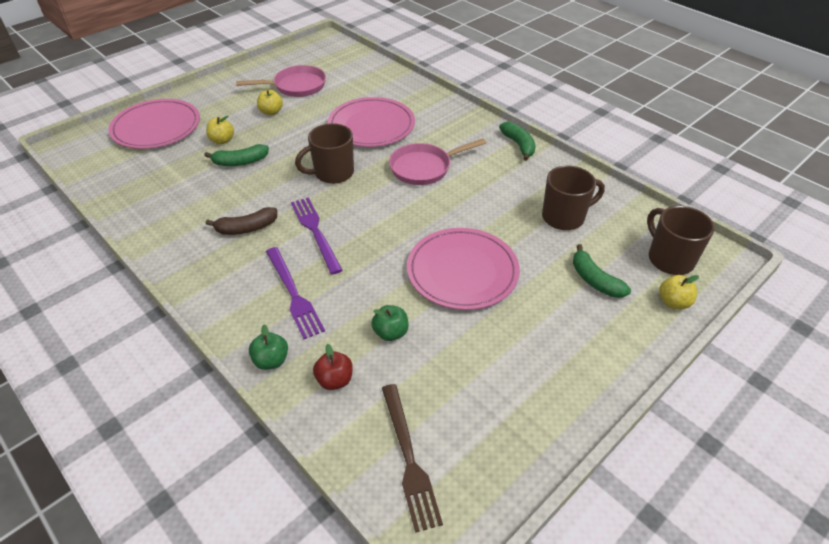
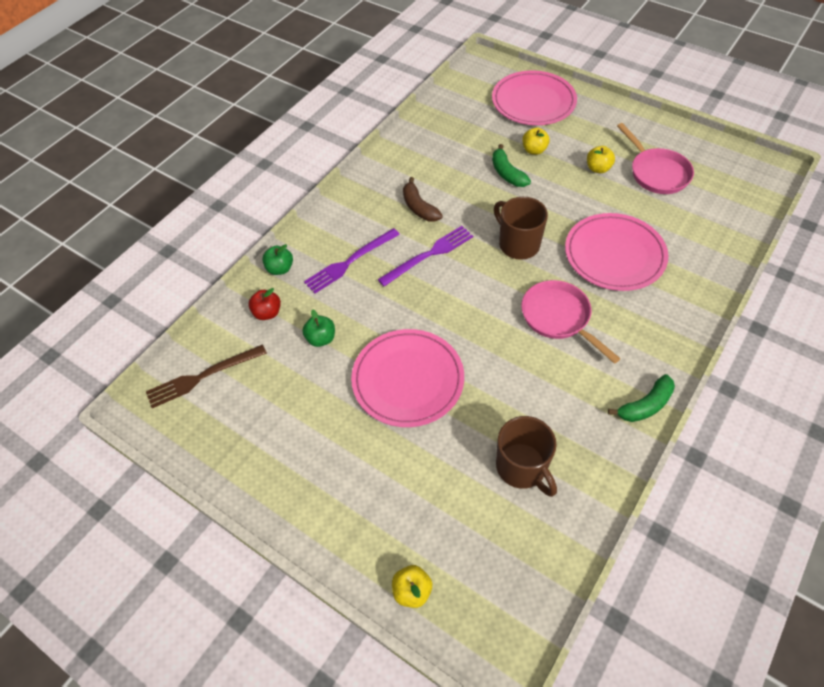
camera: 80 degrees right, 10 degrees up
(594, 280) = (426, 505): green banana -> none
(669, 259) = (483, 590): brown mug -> none

